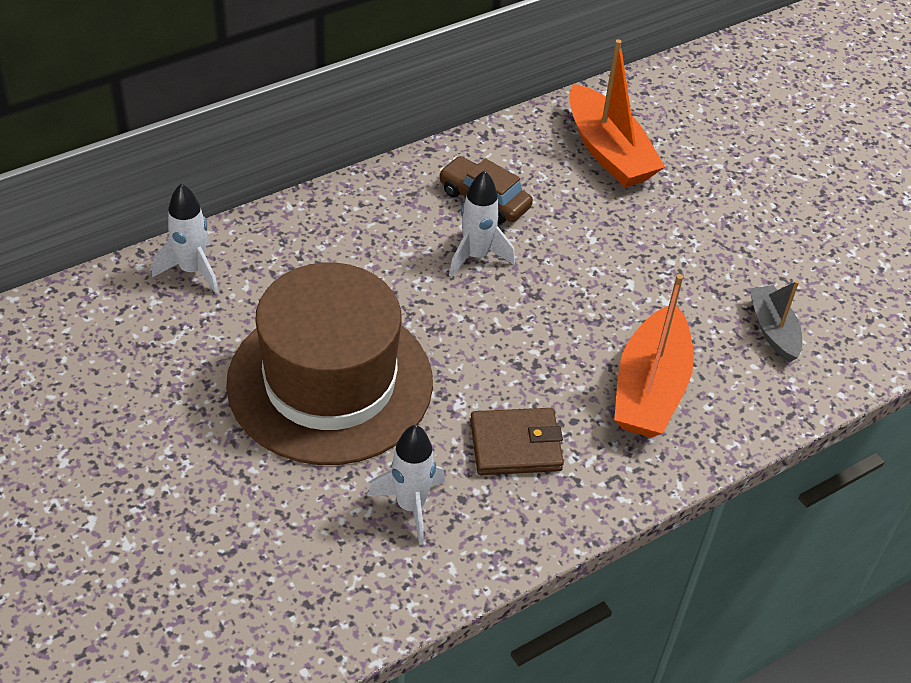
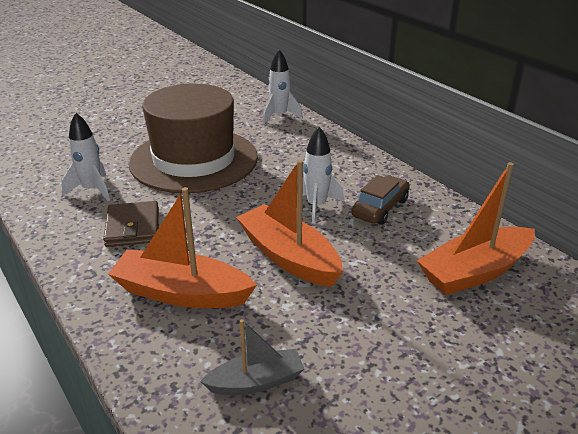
camera: 90 degrees right, 15 degrees down
(583, 291) = (289, 257): none -> orange boat

